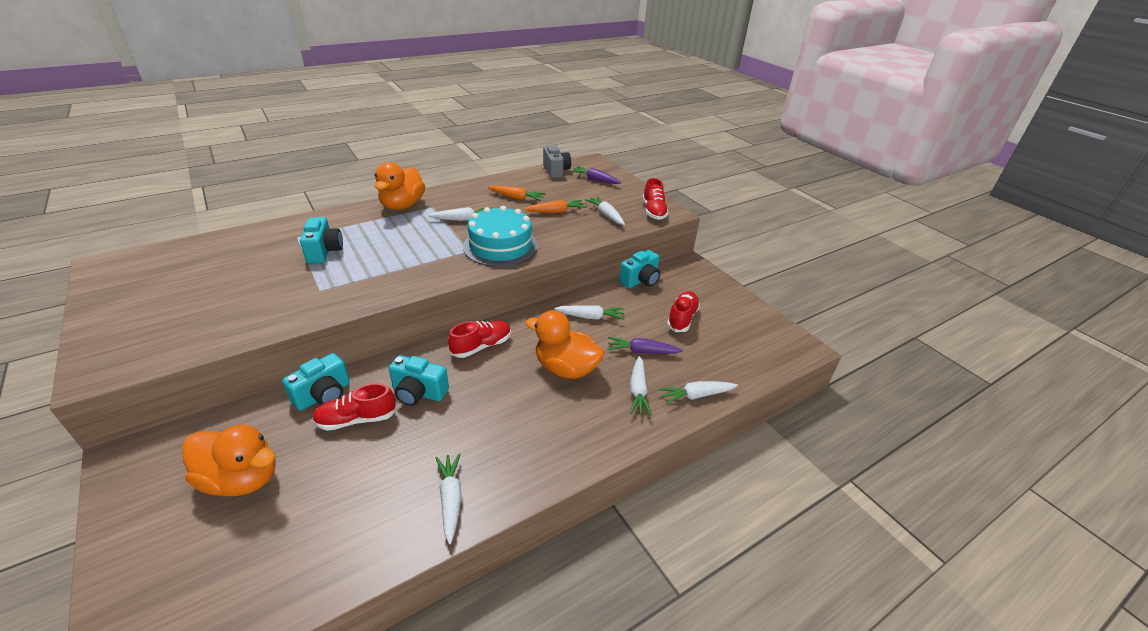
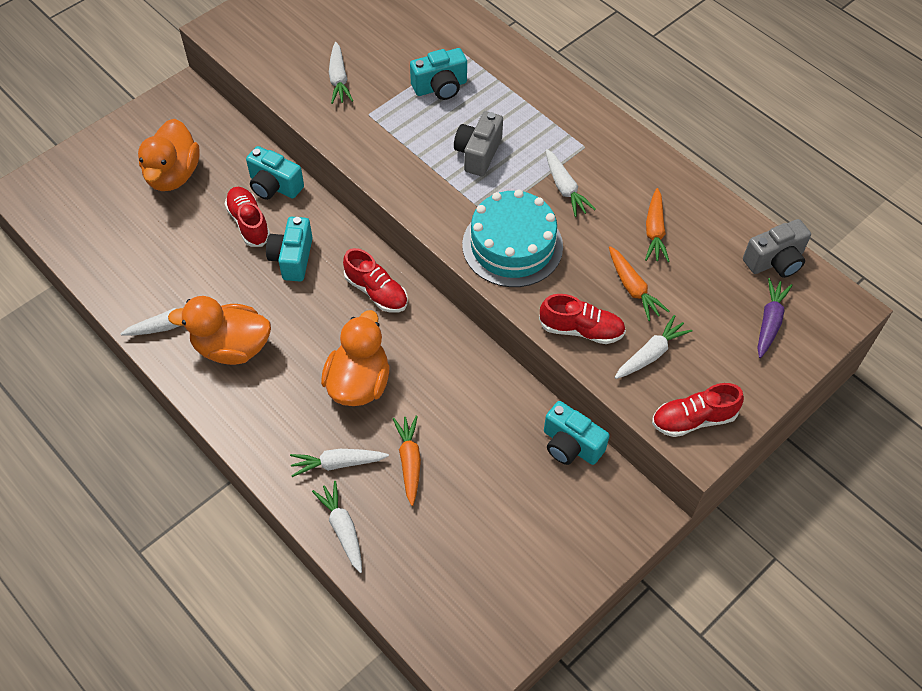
camera: 80 degrees right, 20 degrees up
(402, 205) = (574, 115): orange duck -> orange duck (232, 347)
(406, 246) = (478, 153): none -> grey camera
(590, 317) = (464, 393): white carrot -> white carrot (339, 79)
(642, 351) = (409, 461): purple carrot -> orange carrot
(682, 318) = (494, 507): red shoe -> red shoe (581, 330)

